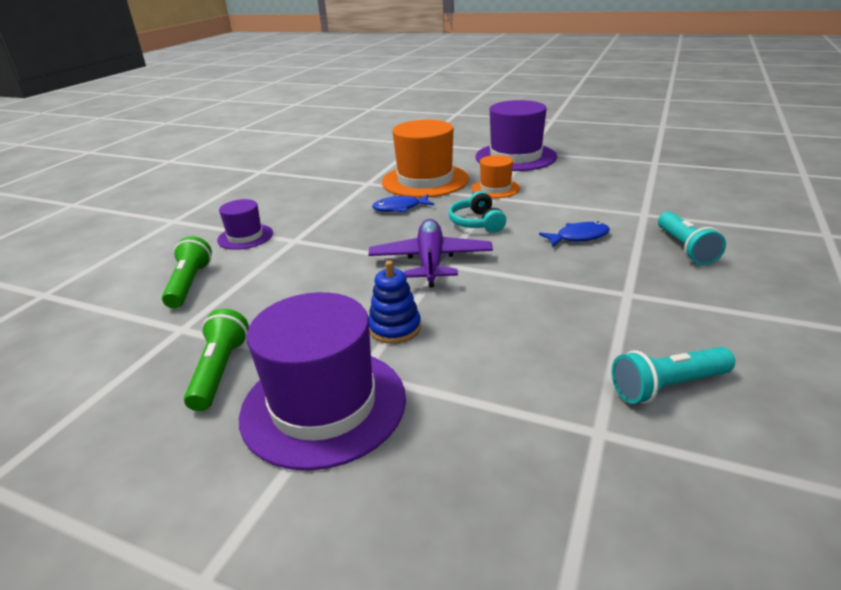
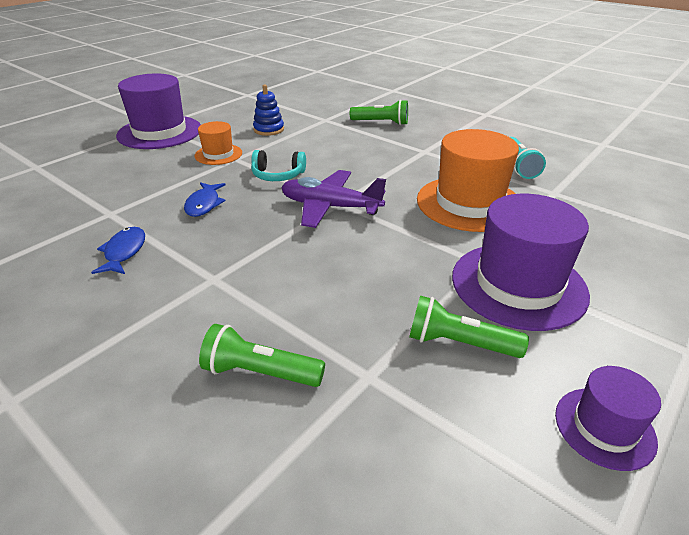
camera: 75 degrees left, 5 degrees up
(245, 237) = (162, 318): purple hat -> purple hat (604, 427)
(395, 328) = (427, 239): blue stacking toy -> blue stacking toy (269, 129)
(425, 180) = (152, 181): orange hat -> orange hat (469, 203)
(578, 237) = (339, 146): blue fish -> blue fish (124, 252)
(685, 248) = (381, 123): turquoise flashlight -> green flashlight

